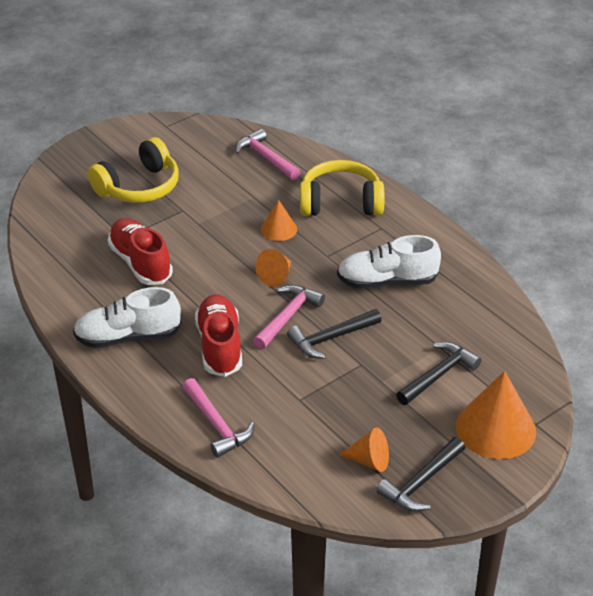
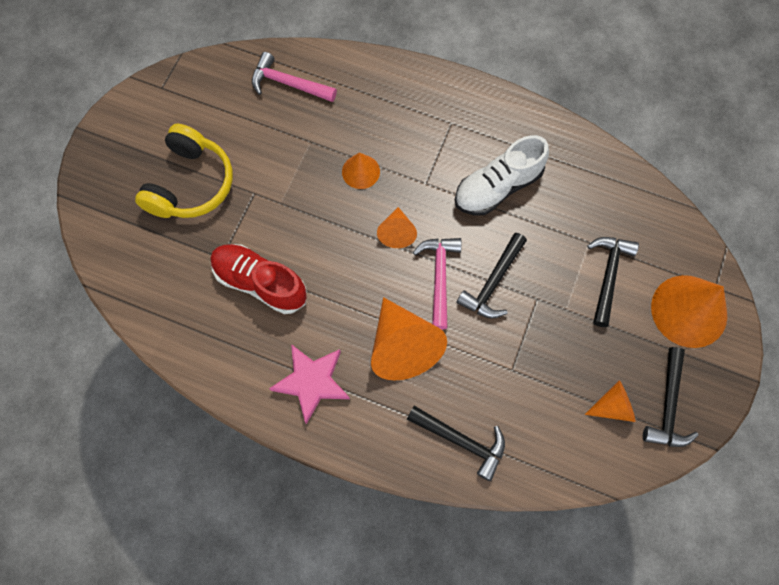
camera: 30 degrees left, 30 degrees up
(128, 337) = (312, 382): white shoe -> pink star
(217, 425) = (461, 441): pink hammer -> black hammer
(220, 346) = (402, 346): red shoe -> orange cone
(340, 202) = (395, 108): yellow headphones -> none

